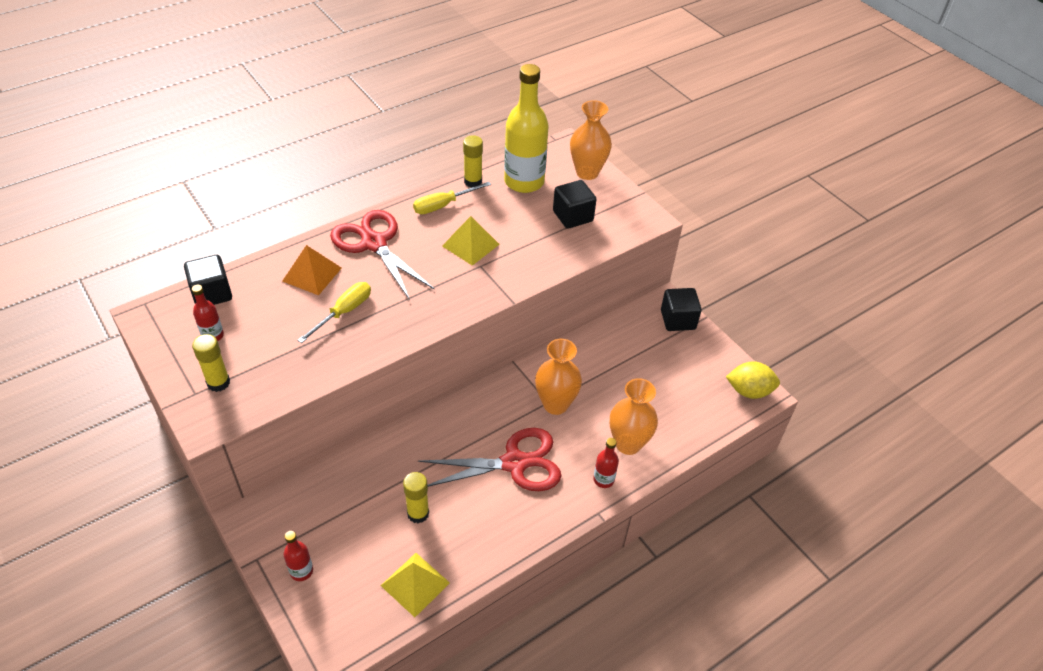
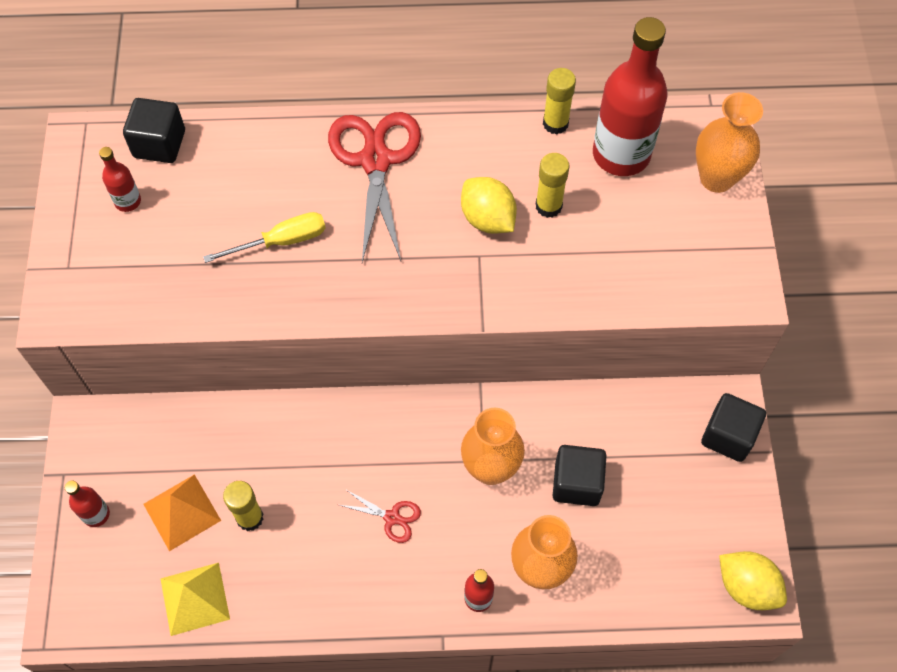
camera: 35 degrees right, 15 degrees up
(218, 383) = (98, 266): yellow glue stick -> yellow glue stick (548, 206)
(312, 274) = (279, 170): orange pyramid -> orange pyramid (182, 512)
(443, 205) = (494, 143): yellow screwdriver -> none
(470, 245) = (487, 219): yellow pyramid -> yellow lemon
(514, 463) = (392, 517): red scissors -> red scissors, size x0.45
(524, 182) = (621, 154): yellow bottle -> red bottle
(573, 216) = (647, 238): black cube -> black cube (576, 483)

